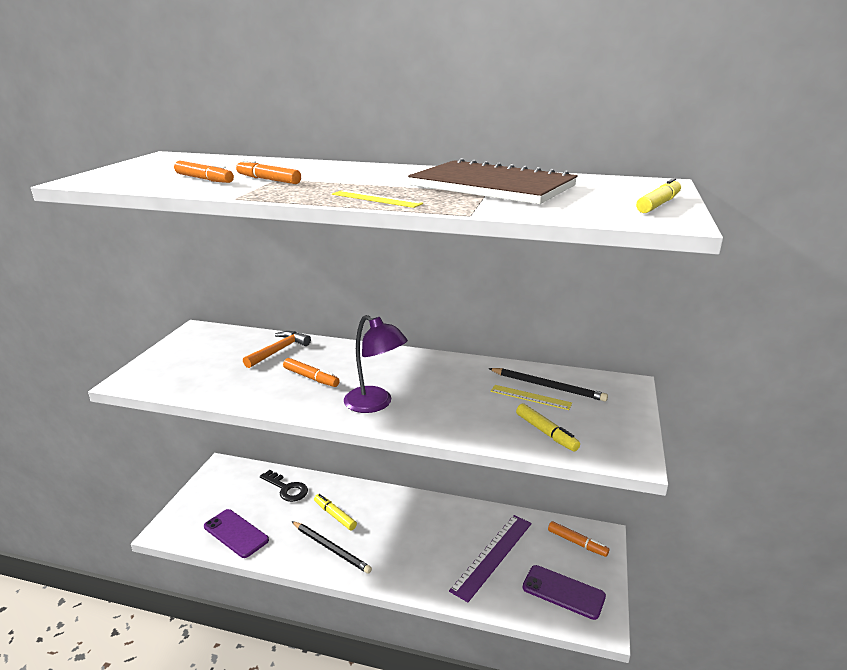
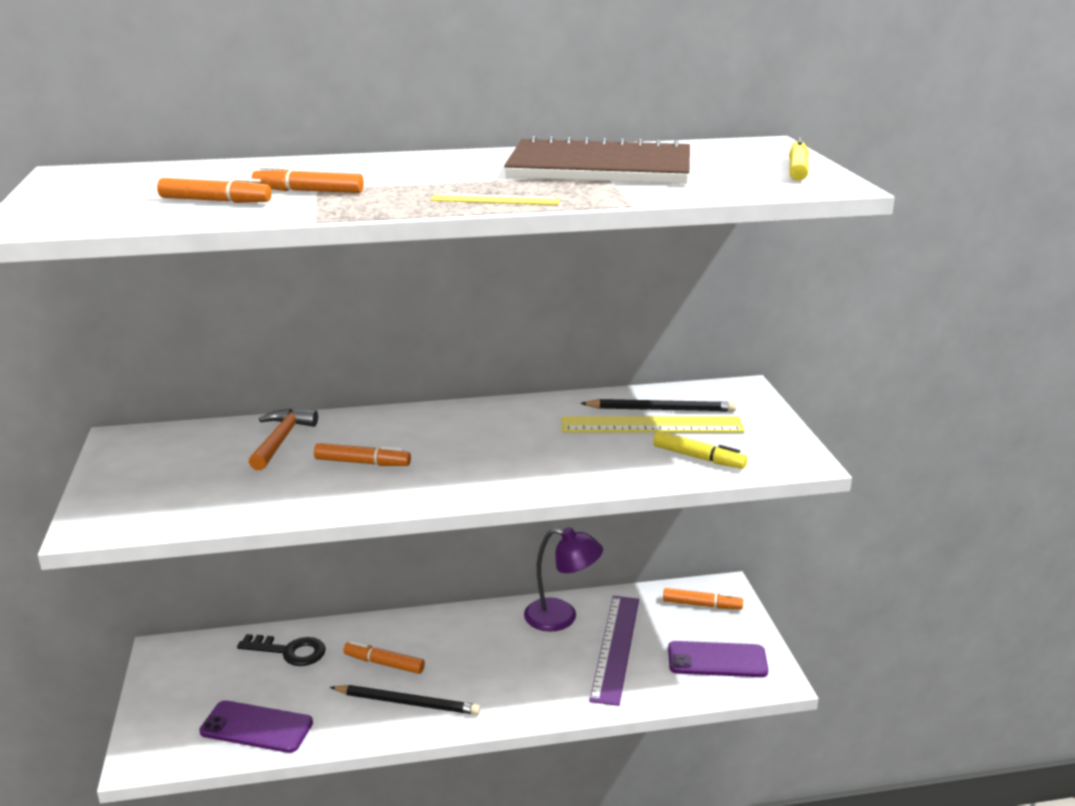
camera: 25 degrees left, 0 degrees up
(335, 515) = (384, 663): yellow marker -> orange marker
(375, 404) = (477, 474): purple lamp -> purple lamp (561, 617)
(530, 397) = (651, 425): yellow ruler -> yellow ruler, size x1.78

